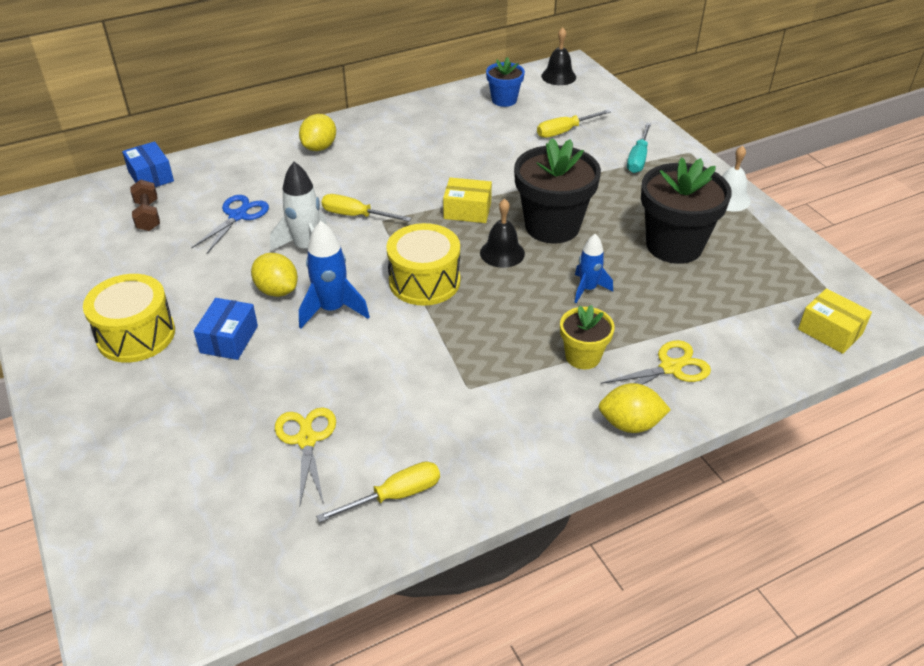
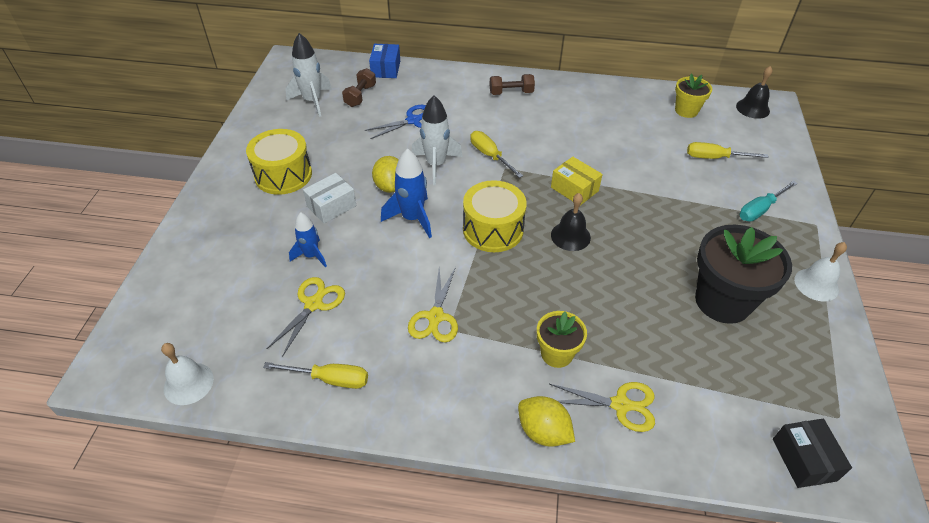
camera: 35 degrees right, 5 degrees up
(92, 245) = (312, 101): none -> white rocket
(229, 339) = (331, 206): blue box -> white box
(242, 590) = (188, 383): none -> white bell
(319, 147) = (511, 93): yellow lemon -> brown dumbbell
(444, 384) = (435, 317): none -> yellow scissors
(504, 100) = (686, 110): blue flower pot -> yellow flower pot
(552, 226) = (630, 233): black flower pot -> none
(588, 289) = (612, 300): blue rocket -> blue rocket (311, 256)
(830, 331) = (804, 459): yellow box -> black box

